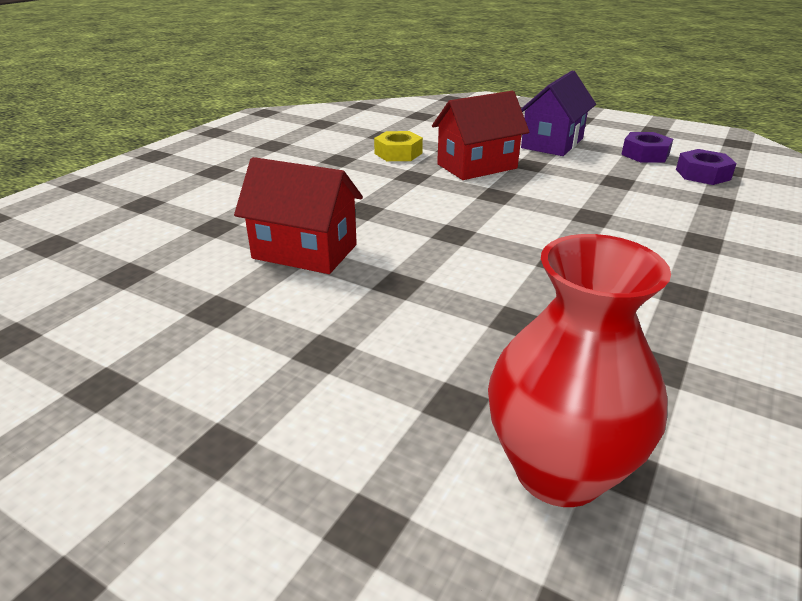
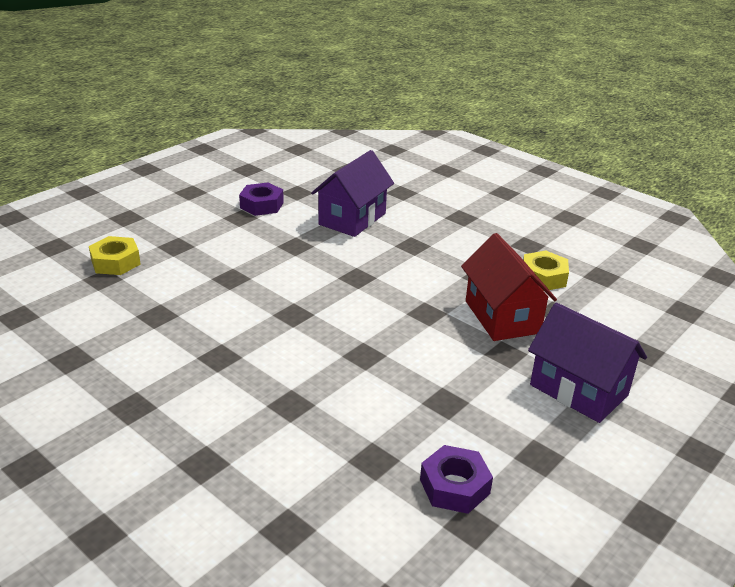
camera: 100 degrees right, 0 degrees up
(305, 251) = (352, 219): red house -> purple house
(558, 471) = (115, 262): red vase -> yellow nut
(645, 154) = (534, 461): purple nut -> purple nut (262, 205)

